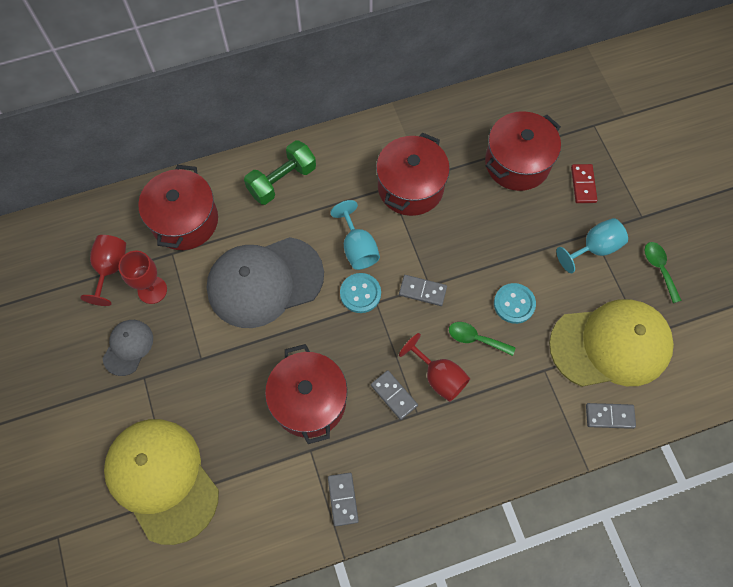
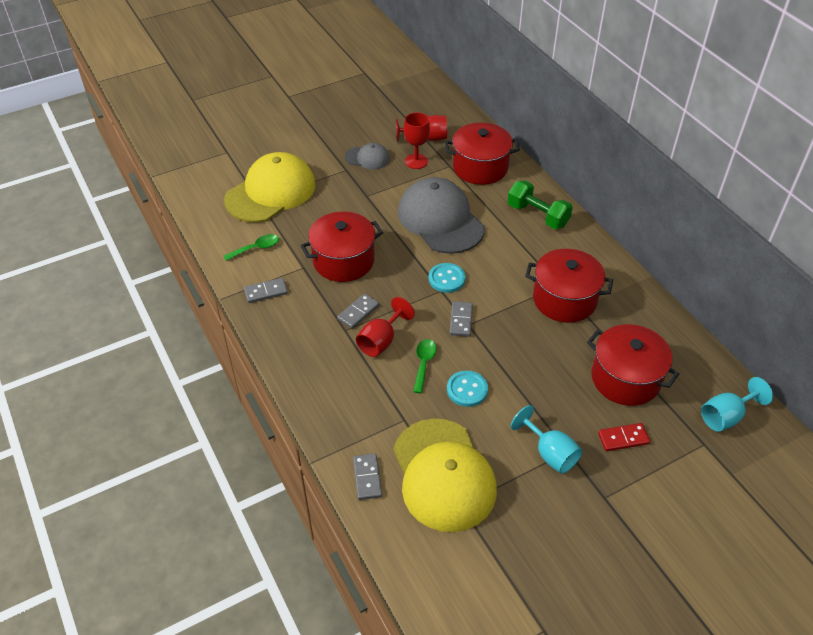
camera: 80 degrees right, 20 degrees down
(357, 248) = (490, 271): turquoise goblet -> turquoise goblet (726, 416)
(659, 268) = (545, 517): green spoon -> green spoon (256, 248)

